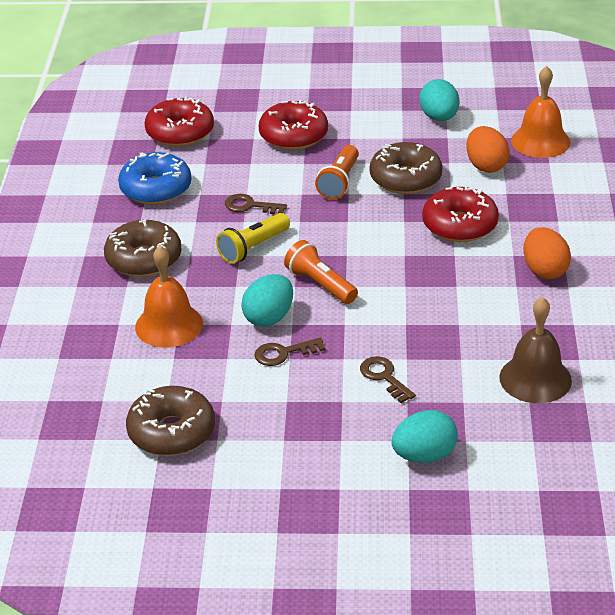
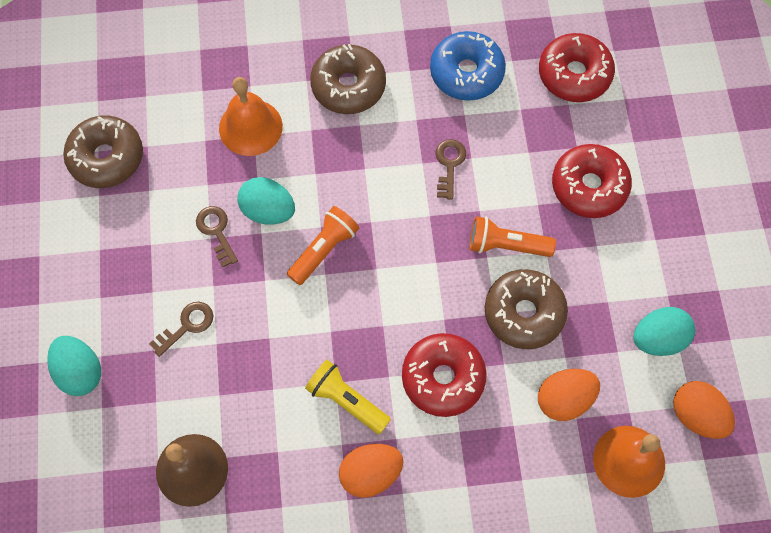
camera: 80 degrees right, 30 degrees up
(253, 248) = (377, 179): yellow flashlight -> yellow flashlight (346, 400)
(505, 108) = (697, 415): none -> orange egg

